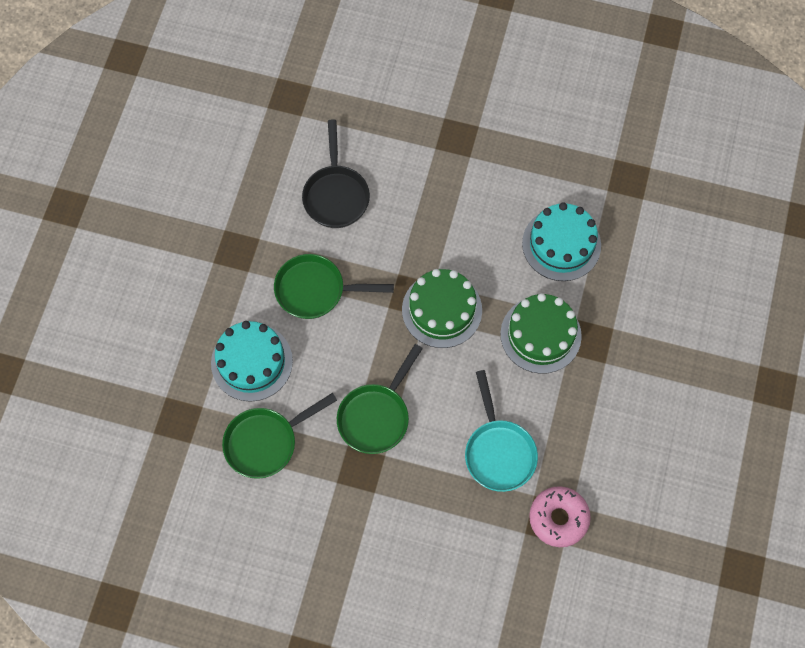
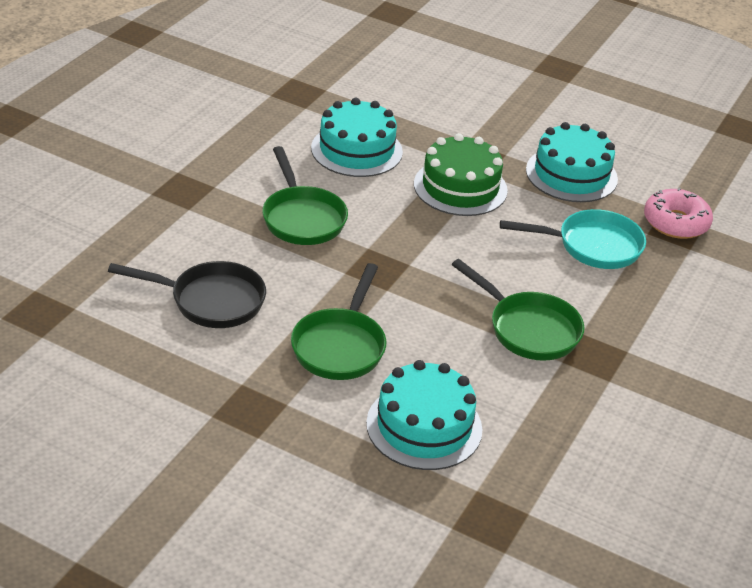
camera: 80 degrees left, 30 degrees down
(266, 442) = (543, 434): green pan -> green pan (302, 218)
(442, 310) = (405, 249): green cake -> none
(596, 422) = (571, 174): none -> turquoise cake

